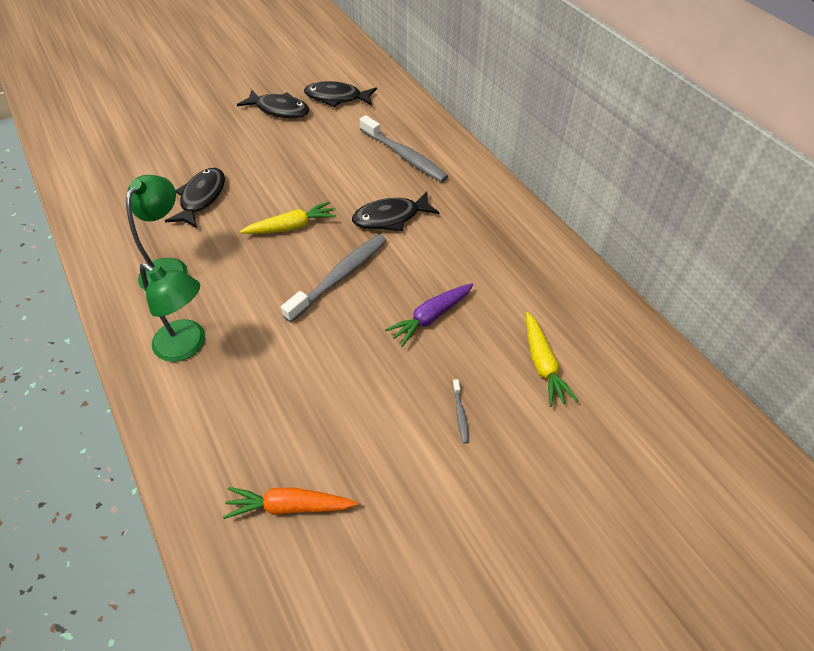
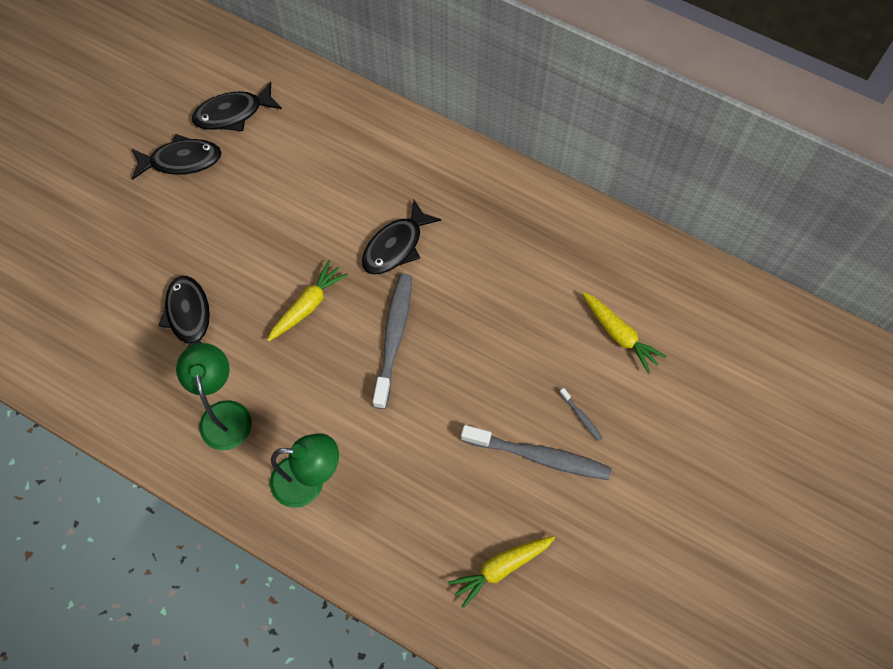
camera: 30 degrees left, 15 degrees up
(289, 506) = (501, 568): orange carrot -> yellow carrot
(404, 156) = (359, 162): grey toothbrush -> grey toothbrush (539, 456)
(431, 317) = (502, 337): purple carrot -> none

